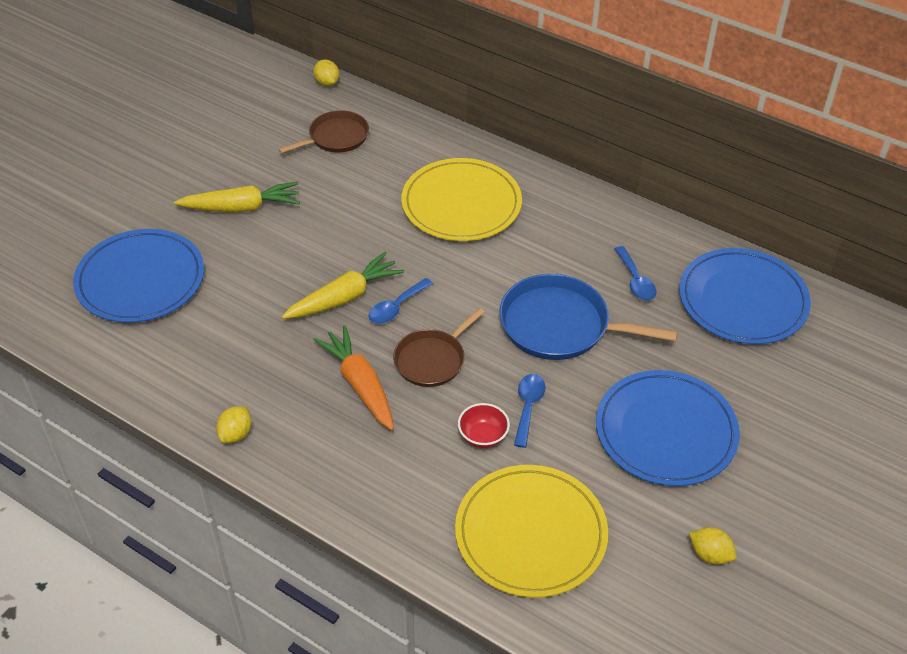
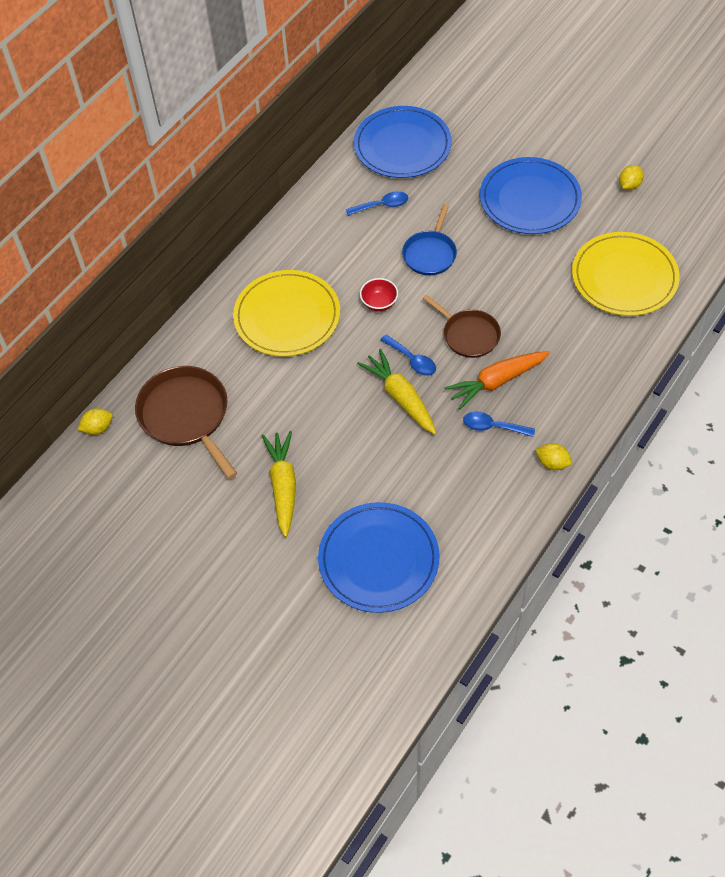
camera: 85 degrees left, 10 degrees up
(335, 137) = (186, 415): brown pan -> brown pan, size x1.57
(483, 436) = (542, 303): red bowl -> red bowl (379, 303)
(528, 407) = (512, 276): blue spoon -> blue spoon (492, 427)
(560, 325) = (430, 254): blue pan -> blue pan, size x0.64

